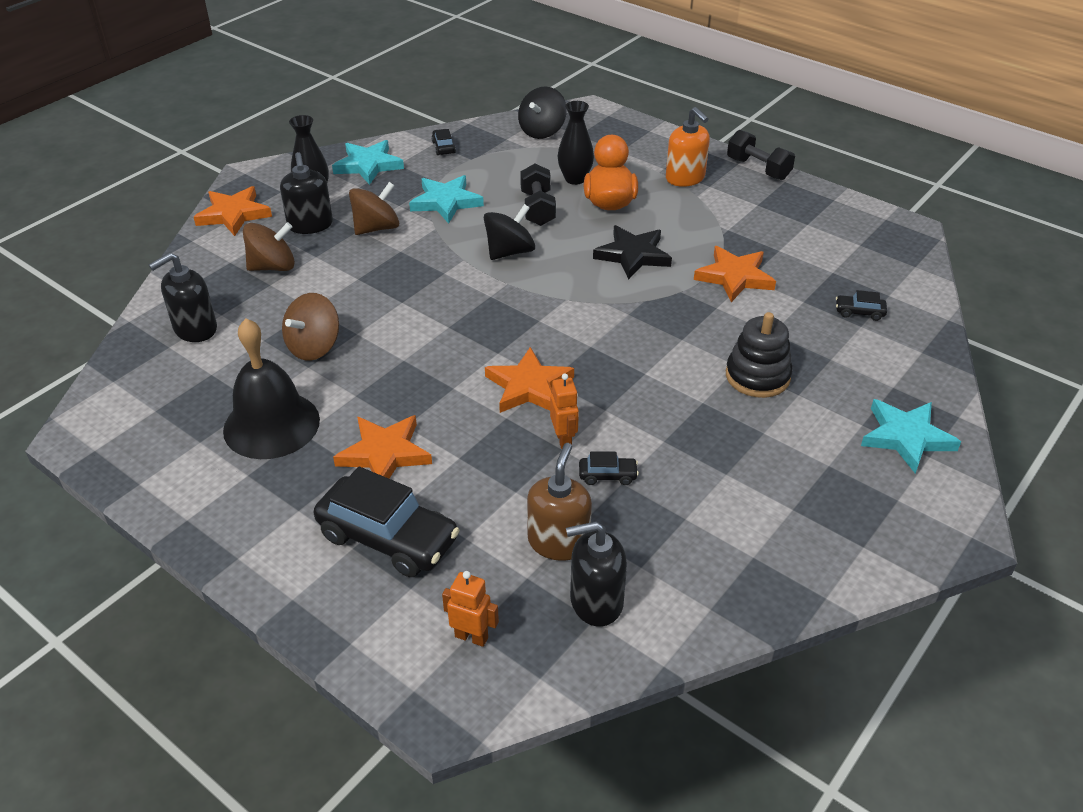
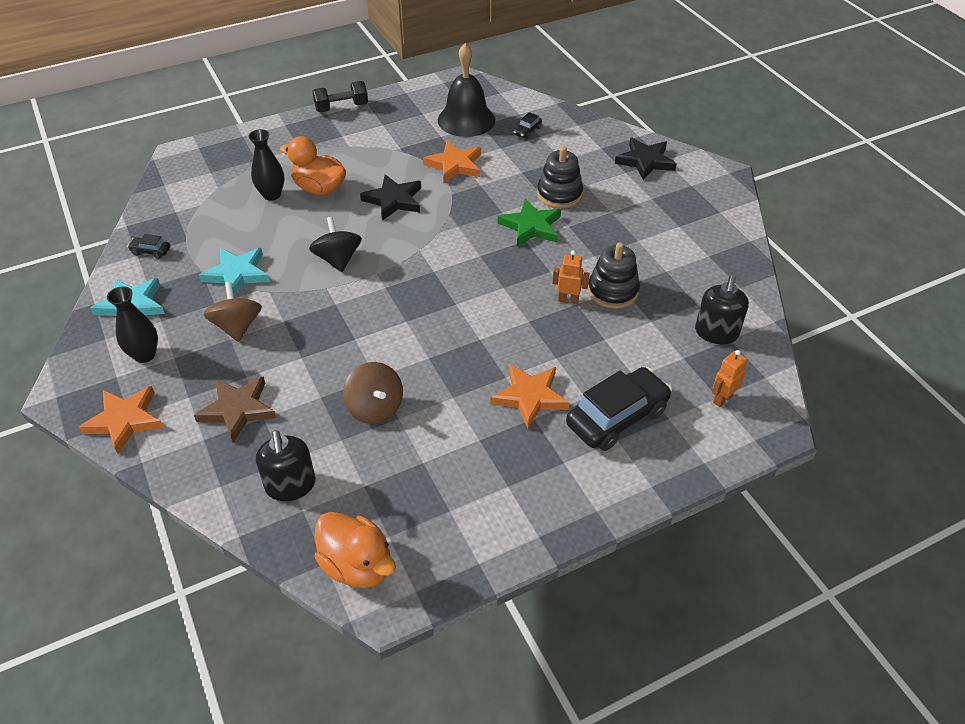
camera: 65 degrees left, 5 degrees up
(115, 402) = (357, 565): none -> orange duck
(271, 425) = (457, 457): black bell -> black bell (466, 120)
(273, 267) = (238, 410): brown spinning top -> brown star
(310, 225) = (193, 369): black soap dispenser -> none
(529, 387) = (504, 299): orange star -> none
(537, 208) = (293, 227): black dumbbell -> none
(542, 131) = (185, 189): black spinning top -> none
(558, 542) = (660, 333): brown soap dispenser -> none
(607, 475) = (613, 291): black car -> black stacking toy
(674, 370) = (531, 226): none -> green star
(685, 178) = (322, 143): orange soap dispenser -> none
(906, 437) = (645, 161): turquoise star -> black star

